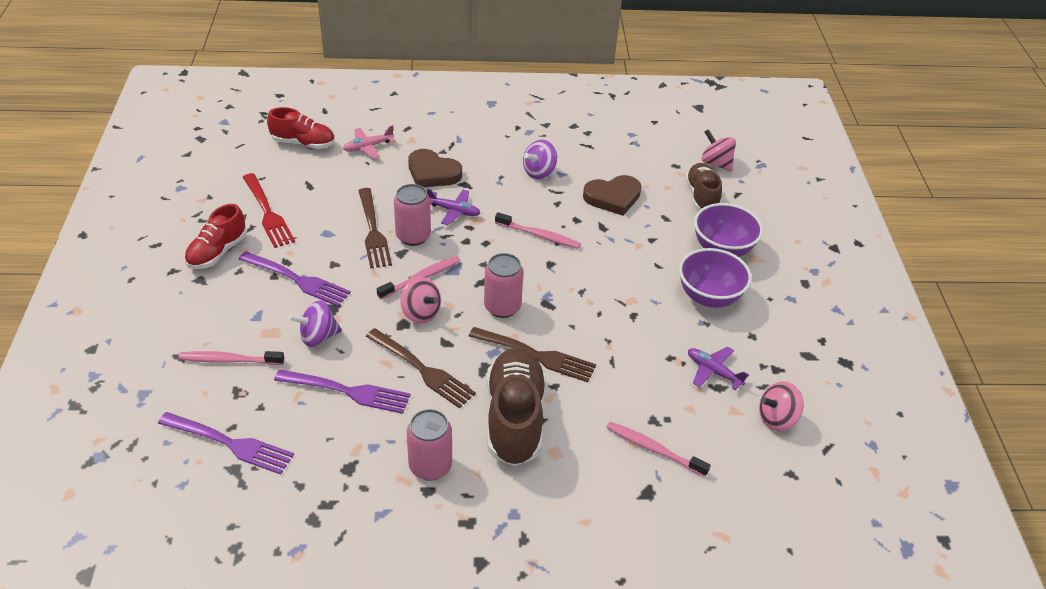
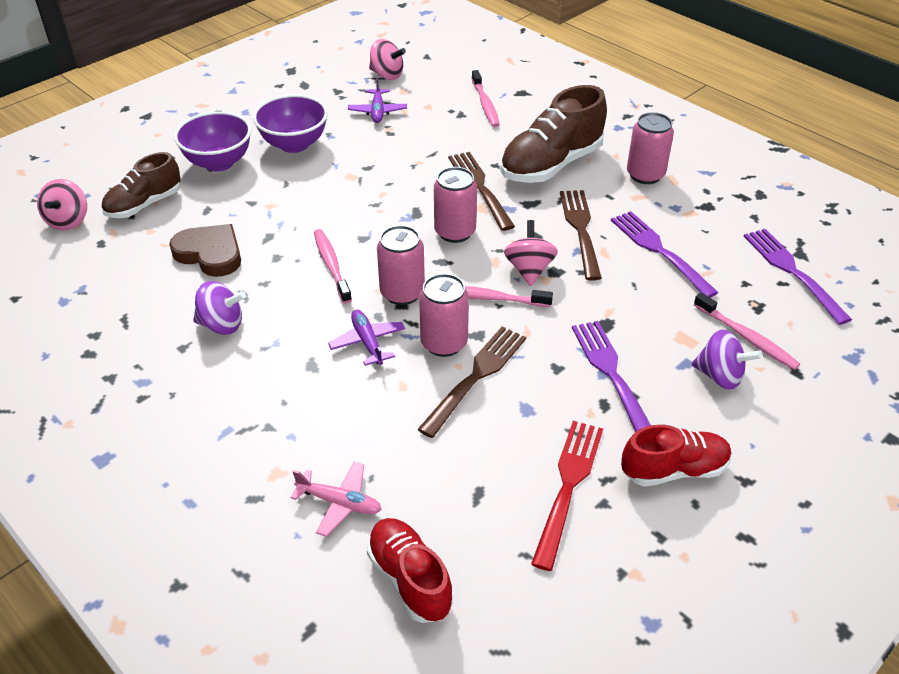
camera: 130 degrees left, 0 degrees up
(318, 337) = (643, 307): purple spinning top -> purple spinning top (720, 376)
(432, 173) = (322, 404): brown heart -> none
(475, 247) = (402, 293): none -> pink can

